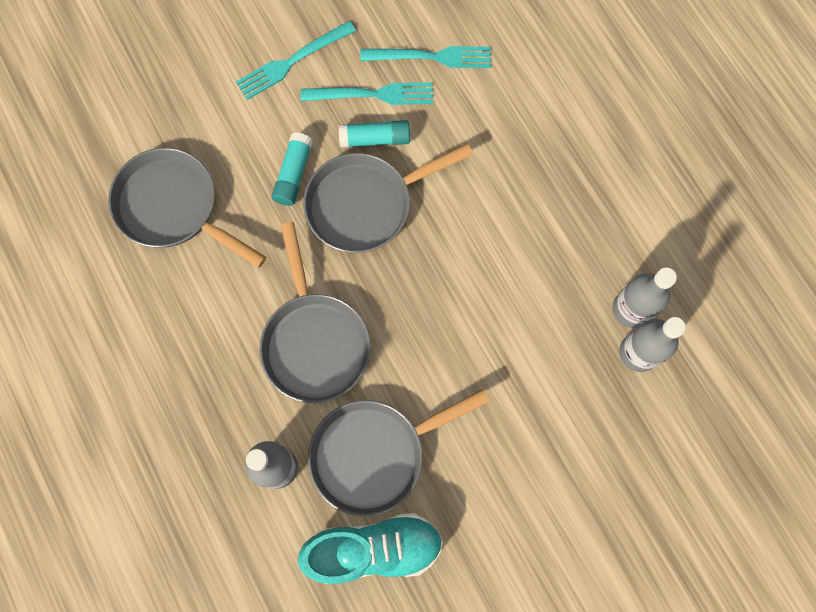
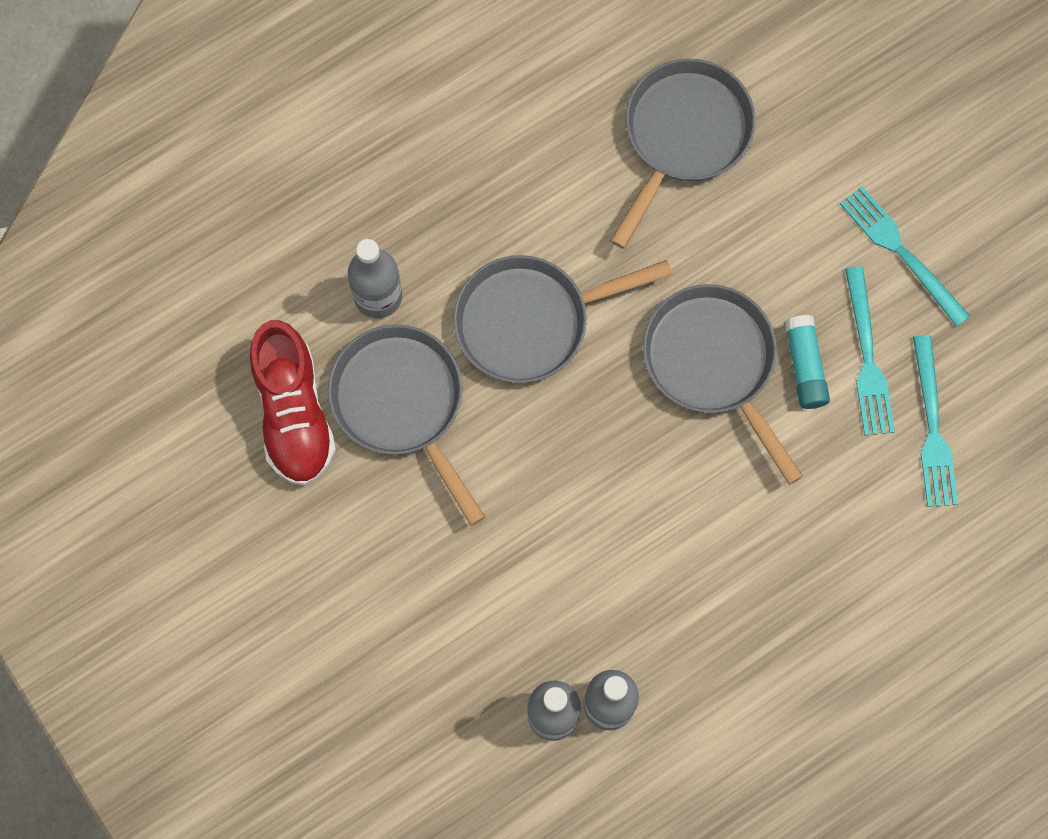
camera: 85 degrees right, 0 degrees up
(293, 174) = (744, 272): turquoise glue stick -> none
(374, 548) = (294, 413): turquoise shoe -> red shoe

